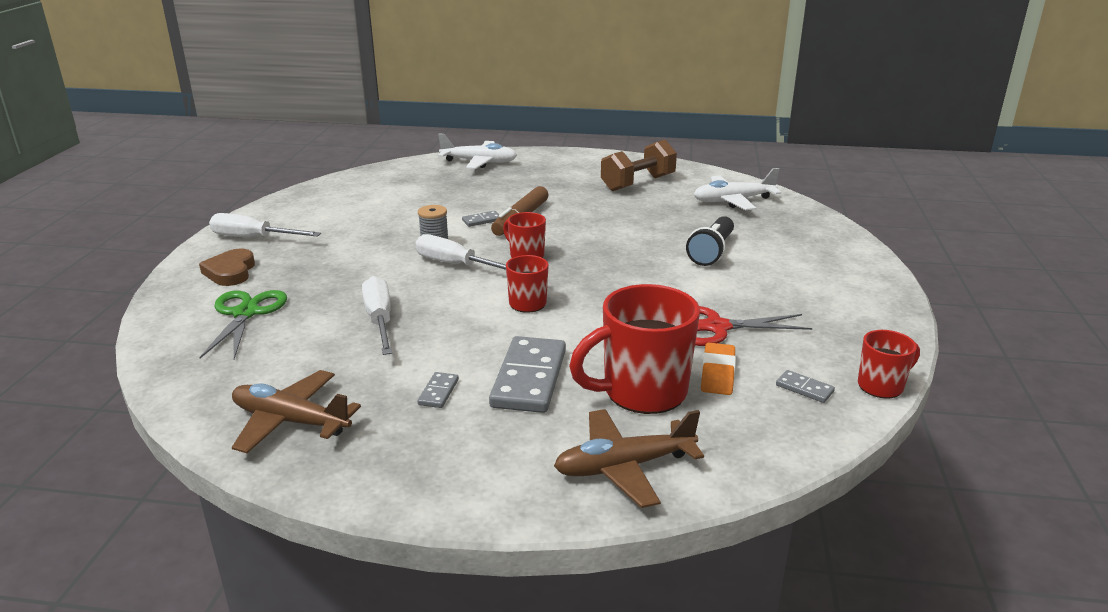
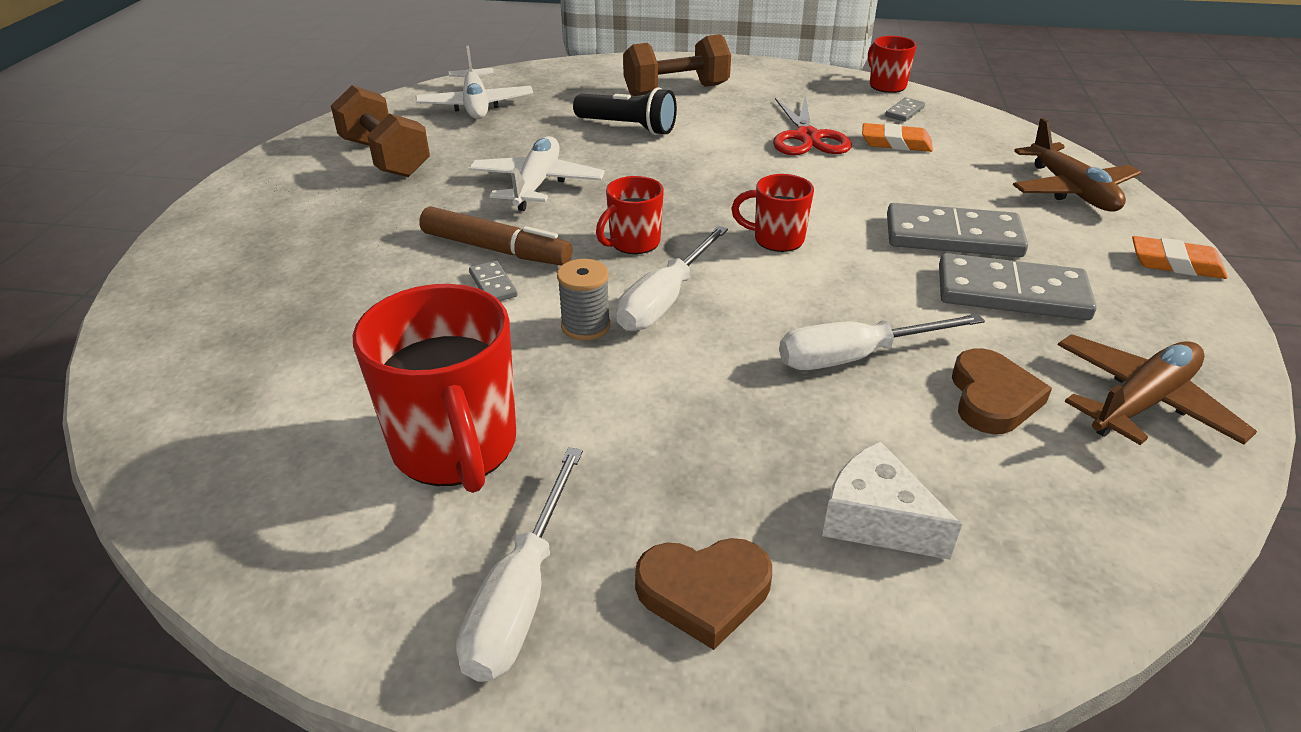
camera: 90 degrees left, 10 degrees up
(246, 313) = (876, 520): green scissors -> white cheese
(290, 421) = (1142, 402): brown plane -> brown plane turned 150 degrees counterclockwise
(321, 362) = (992, 397): none -> brown heart
(438, 392) = (1011, 293): grey domino -> grey domino, size x2.24
(470, 498) = (1175, 263): none -> orange eraser
(479, 162) = (189, 299): white plane -> white plane (537, 184)
(642, 392) = (947, 178): red mug -> red mug (456, 448)
(802, 271) = (676, 90): none -> brown dumbbell

